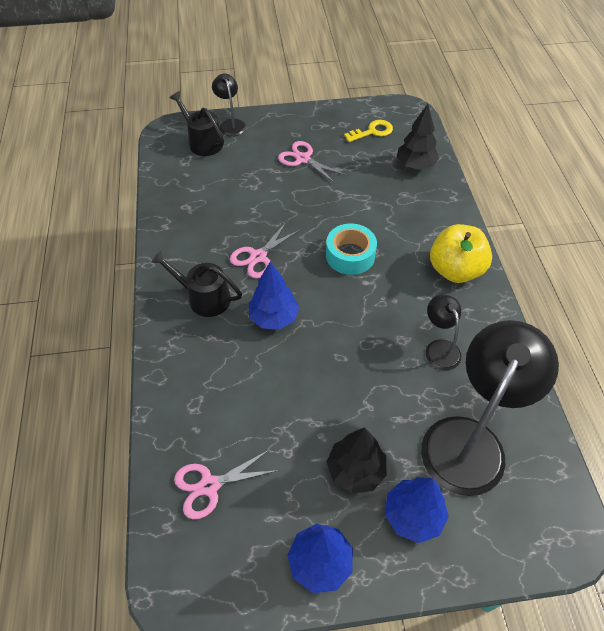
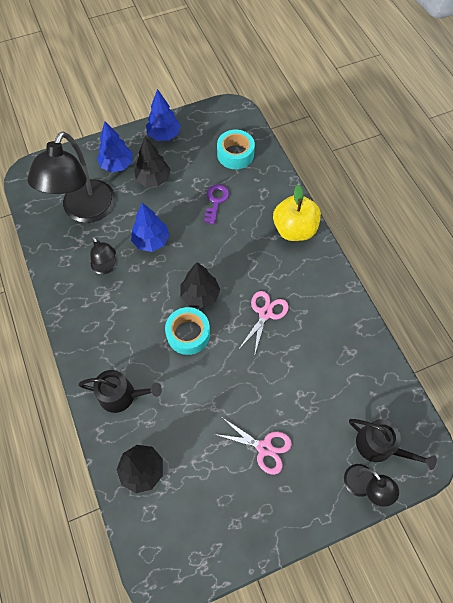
camera: 165 degrees right, 10 degrees up
(204, 298) = (292, 266): black watering can -> black watering can (121, 395)
(209, 485) = (235, 154): pink scissors -> turquoise tape
(269, 408) = (216, 201): none -> purple key
(274, 318) = (233, 262): blue tree -> blue tree (151, 241)
(326, 290) = (200, 295): none -> black tree
(372, 131) = (198, 518): yellow key -> none
(455, 270) = (96, 341): yellow apple -> yellow apple (294, 229)

